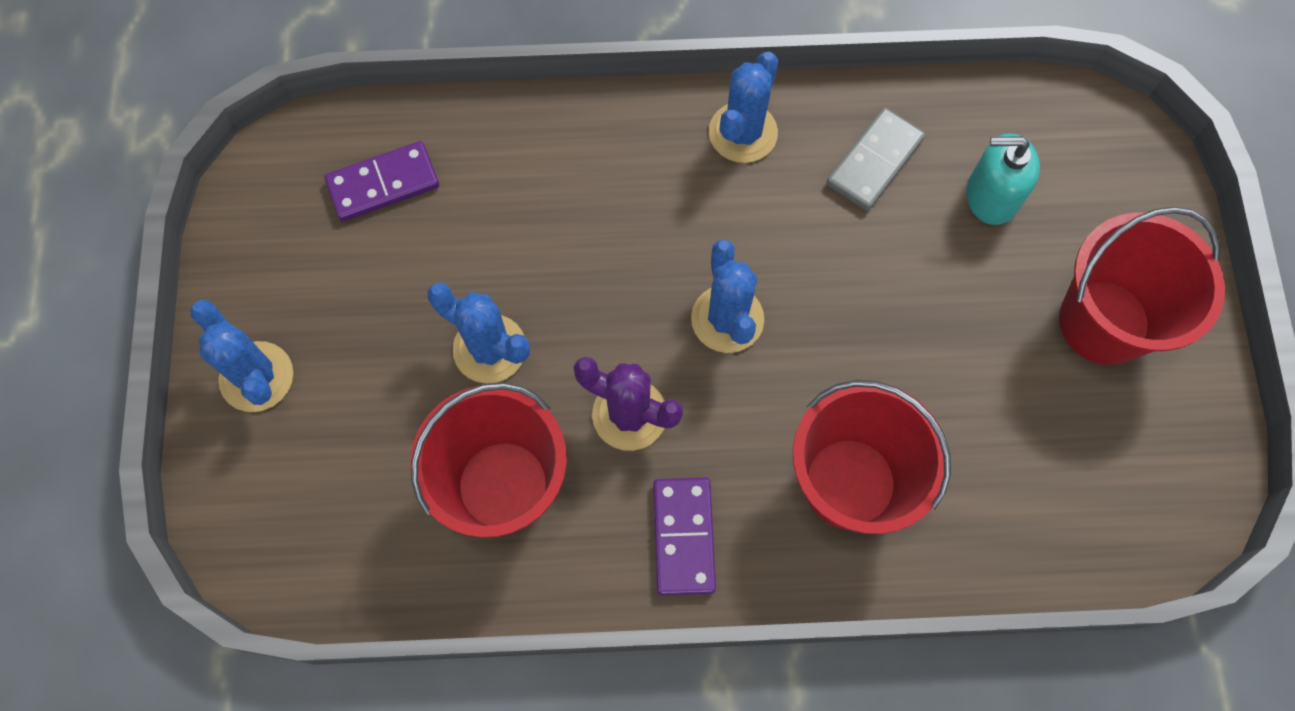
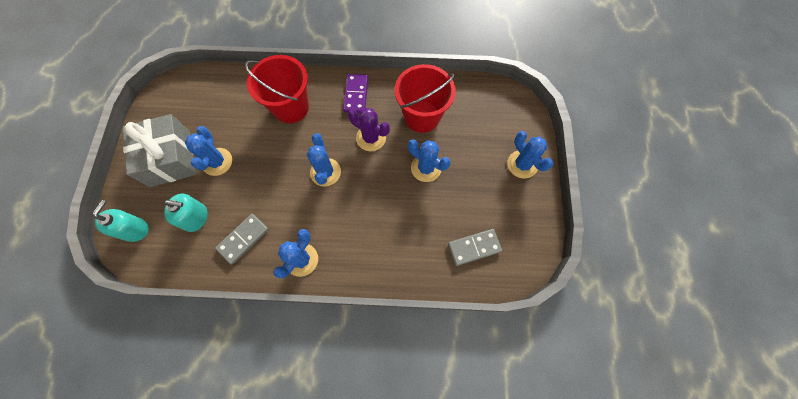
camera: 175 degrees left, 0 degrees up
(383, 184) = (474, 247): purple domino -> grey domino
(989, 323) = (217, 162): none -> blue cactus
(1104, 322) = (170, 158): red bucket -> grey gift
(1111, 162) = (134, 229): none -> turquoise soap dispenser

